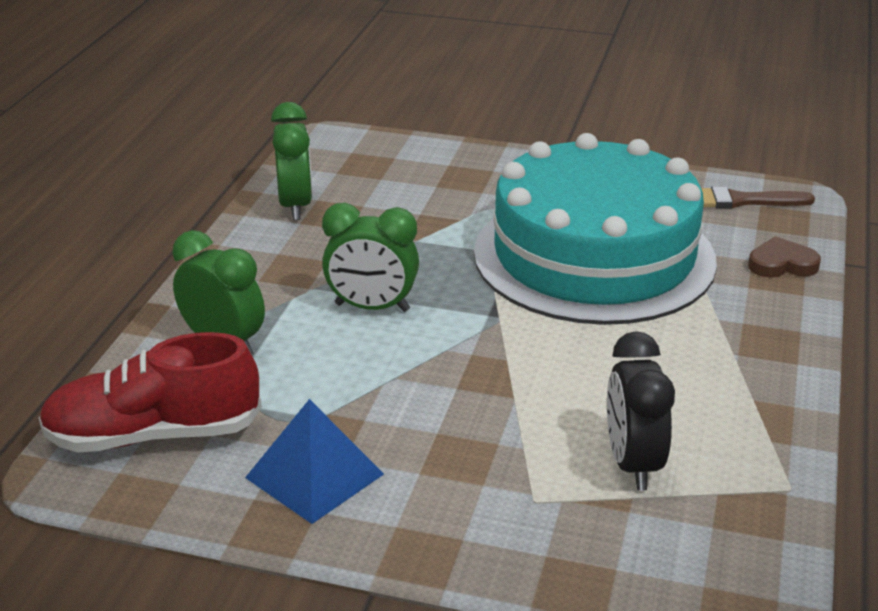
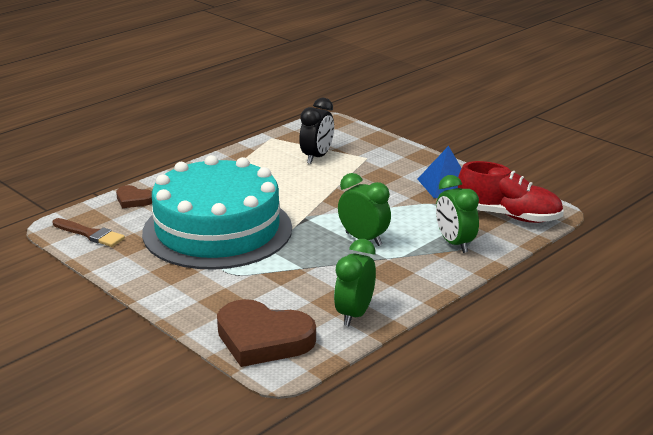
camera: 150 degrees left, 5 degrees down
(374, 156) = (263, 339): none -> brown heart

